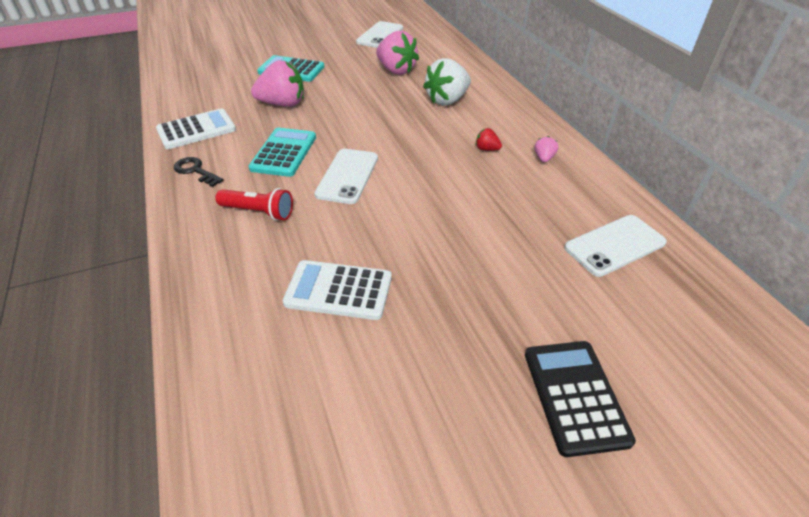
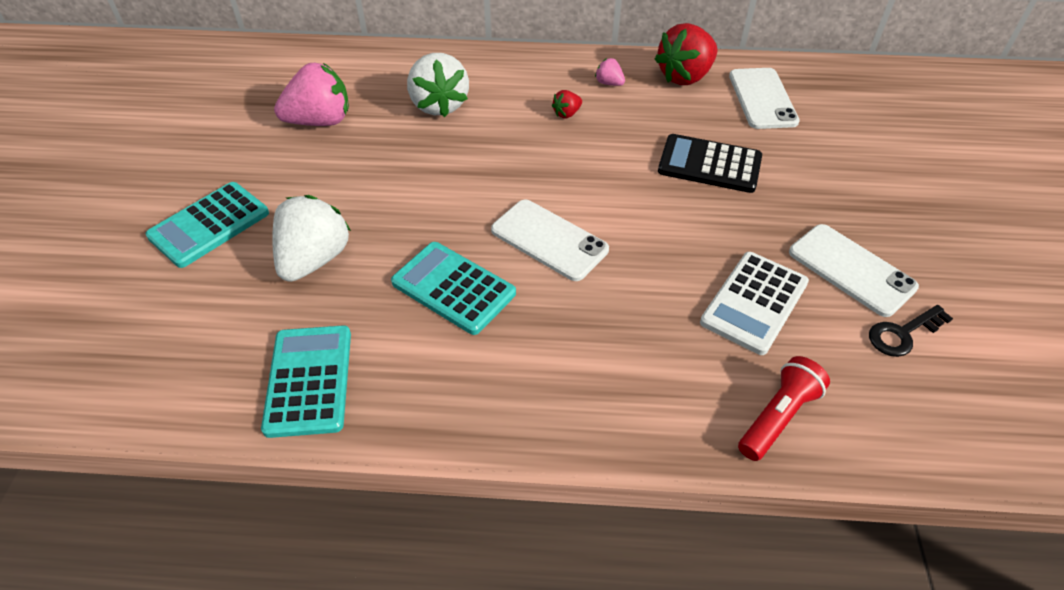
camera: 65 degrees left, 5 degrees up
(195, 171) = (434, 399): black key -> black key (902, 334)
(196, 130) = (309, 380): white calculator -> turquoise calculator
(258, 212) = (578, 343): red flashlight -> red flashlight (778, 417)
(283, 104) = (314, 259): pink strawberry -> white strawberry
(380, 35) = (193, 102): white phone -> white phone (851, 270)
(574, 396) = (924, 193): black calculator -> black calculator (709, 165)
(596, 193) = (685, 76): none -> red strawberry

